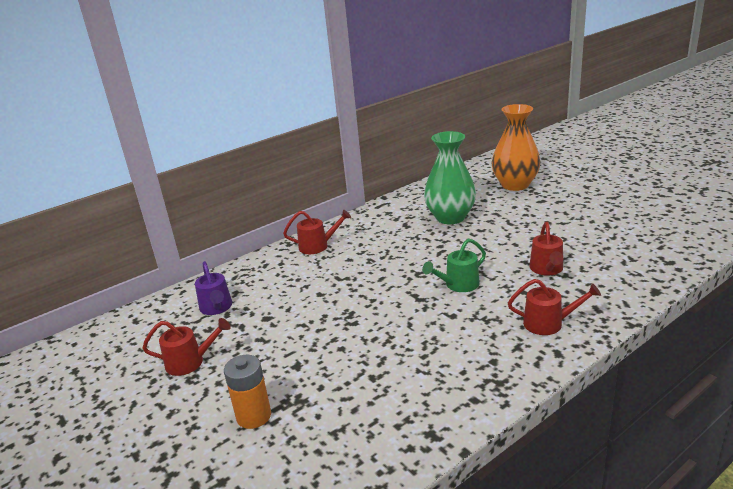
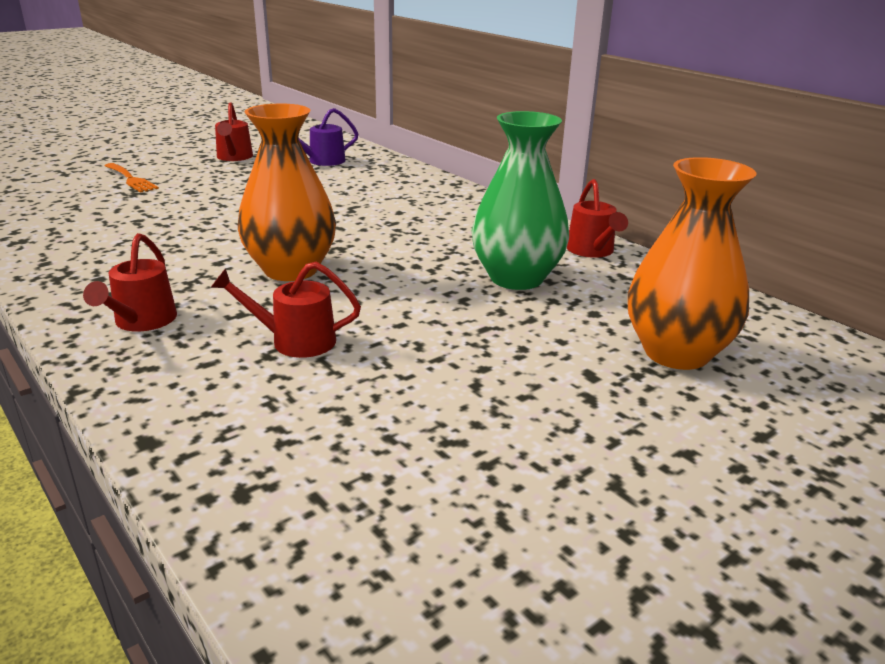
camera: 85 degrees right, 0 degrees up
(254, 416) = (131, 179): orange battery -> orange fork
(318, 246) = (442, 196): red watering can -> red watering can (592, 251)
(458, 285) = (291, 270): green watering can -> orange vase

